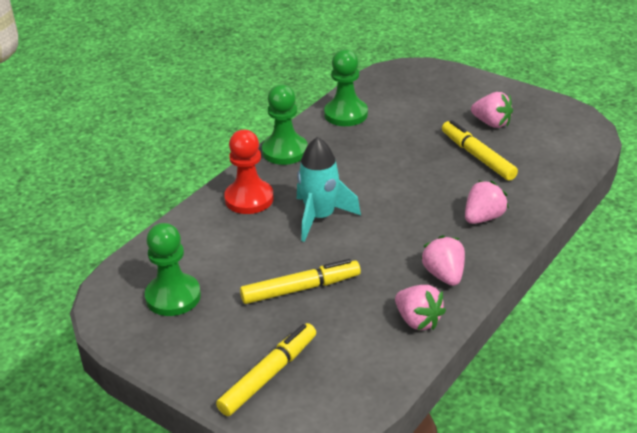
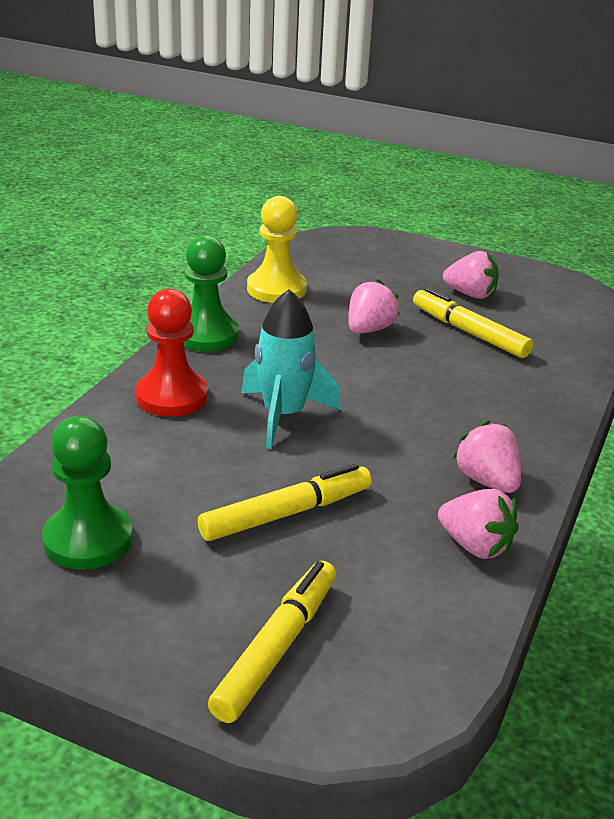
camera: 15 degrees left, 5 degrees down
(346, 114) = (276, 289): green pawn -> yellow pawn
(483, 218) = (508, 405): pink strawberry -> pink strawberry (369, 329)

